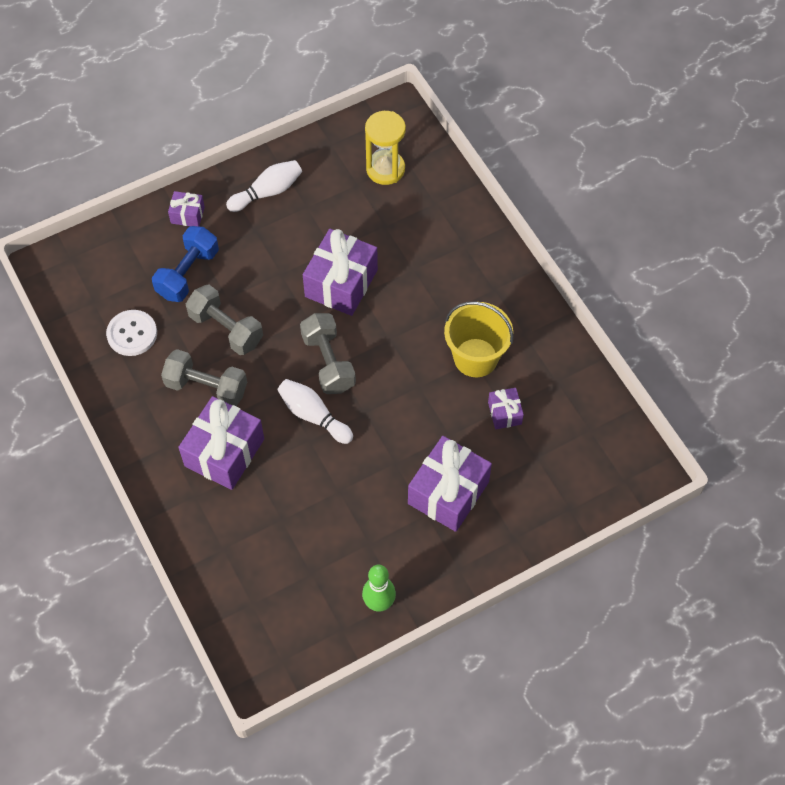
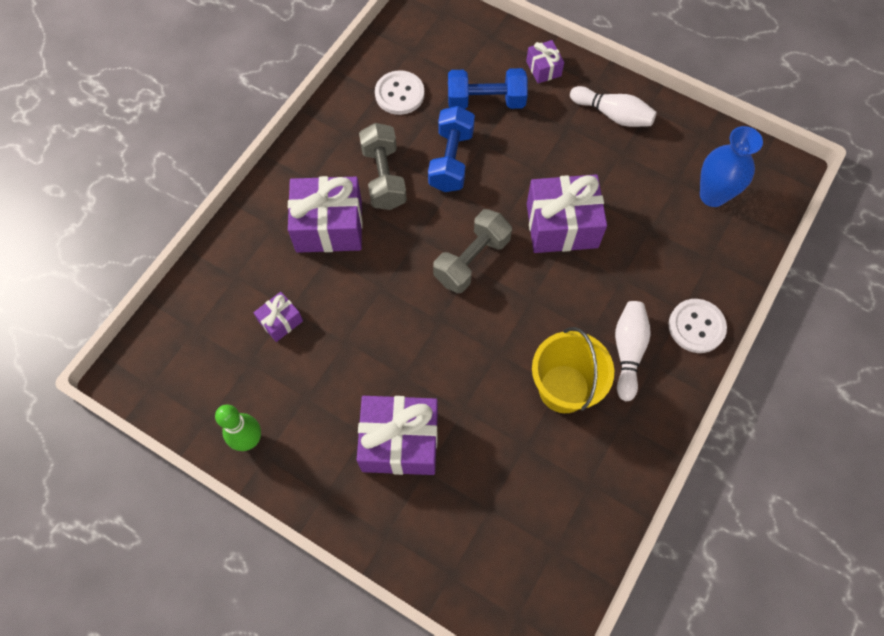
camera: 60 degrees right, 5 degrees up
(226, 329) = (451, 160): grey dumbbell -> blue dumbbell
(313, 416) = (409, 278): white bowling pin -> white bowling pin (628, 351)
(385, 169) = (712, 195): yellow hourglass -> blue vase
(482, 244) = (696, 326): none -> white button
(504, 413) = (519, 450): purple gift -> purple gift (280, 321)

